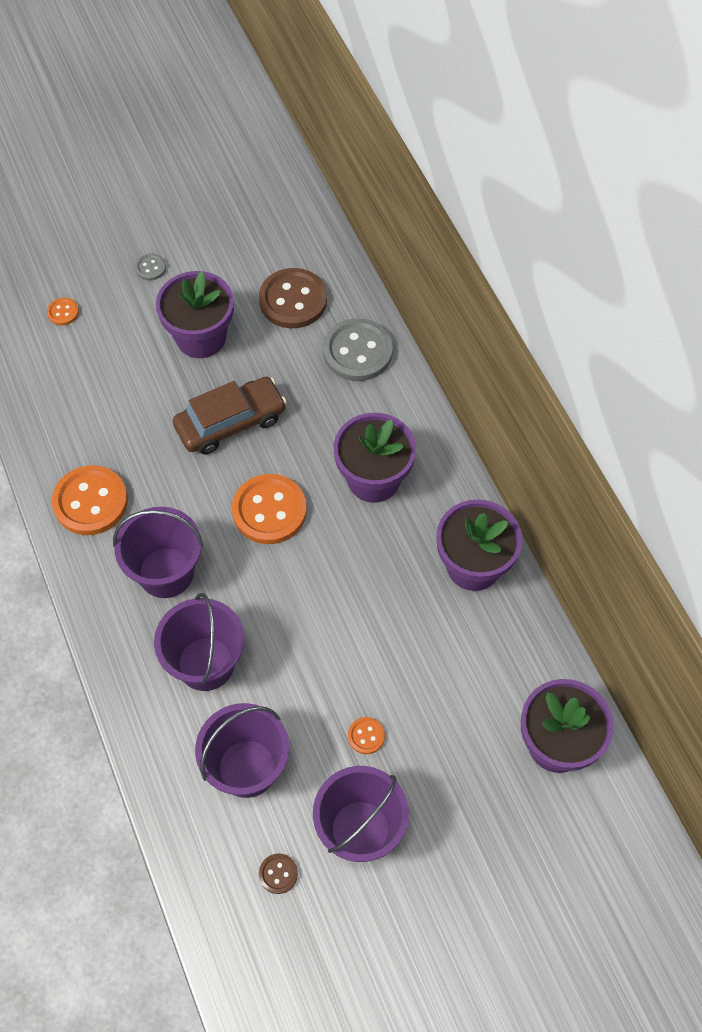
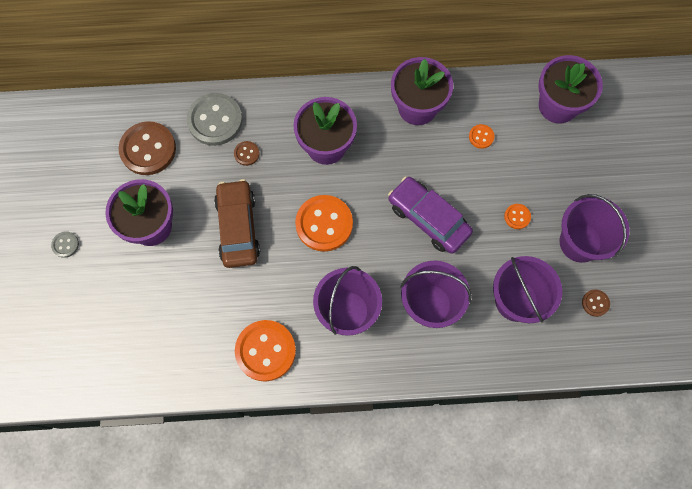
camera: 70 degrees left, 10 degrees up
(63, 312) = (76, 326): orange button -> orange button (481, 137)
(321, 627) = (428, 219): none -> purple car
(328, 398) = (246, 154): none -> brown button

